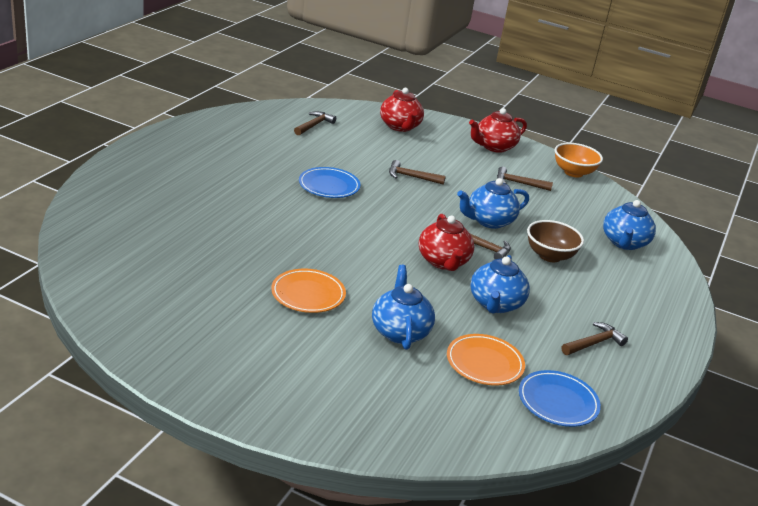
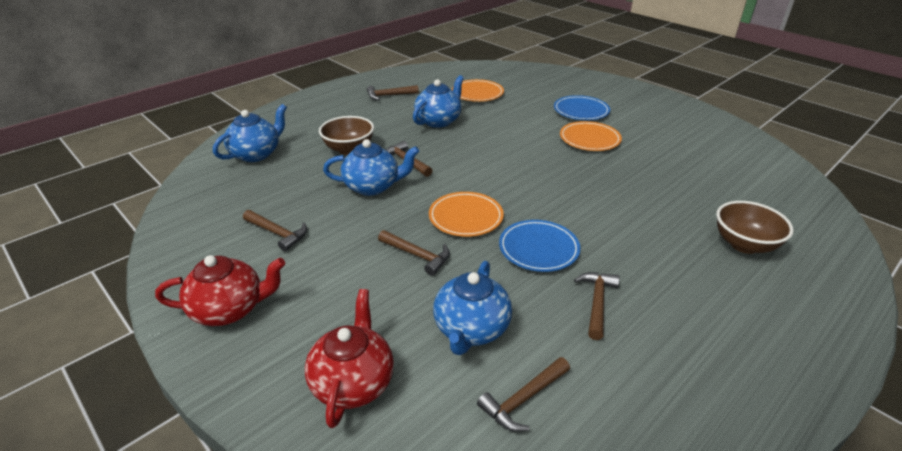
camera: 155 degrees left, 5 degrees up
(167, 199) = (744, 244): none -> brown bowl
(282, 160) = (596, 302): none -> brown hammer
(394, 203) = (466, 217): none -> orange plate
(400, 332) = (526, 112): blue teapot -> blue teapot (471, 329)
(443, 262) = (457, 153): red teapot -> none
(558, 402) = (447, 76): blue plate -> blue plate (581, 111)
(573, 172) = (174, 245): orange bowl -> none

